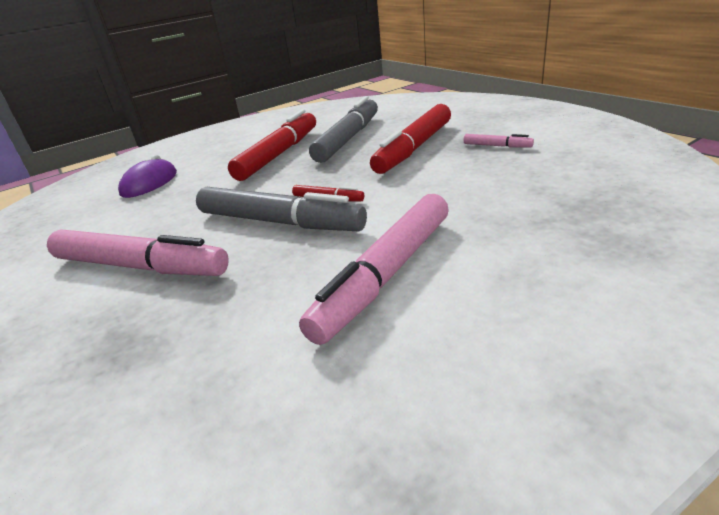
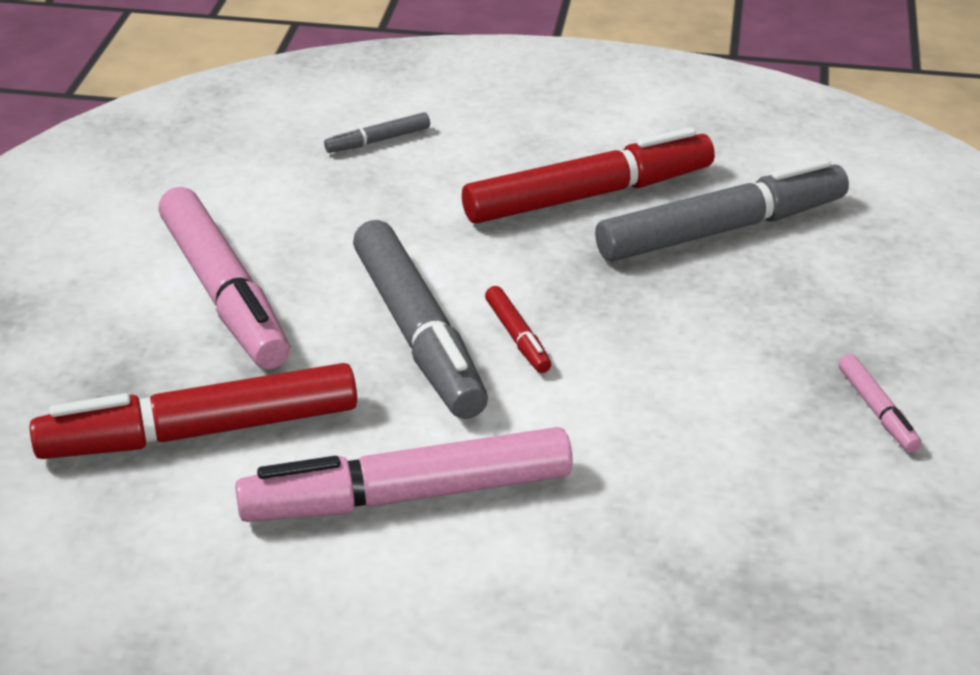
camera: 40 degrees right, 5 degrees up
(149, 183) = (378, 141): purple mouse -> grey marker
(414, 148) = (766, 323): red marker -> red marker (200, 432)

